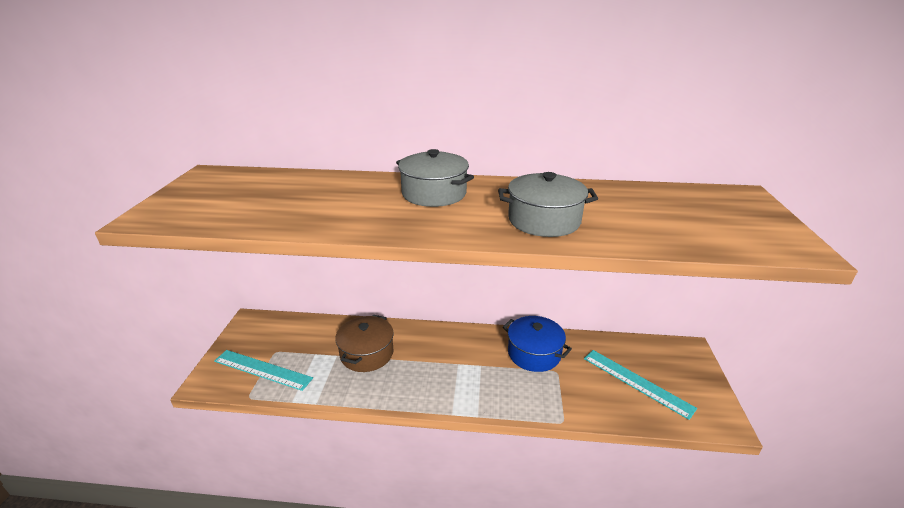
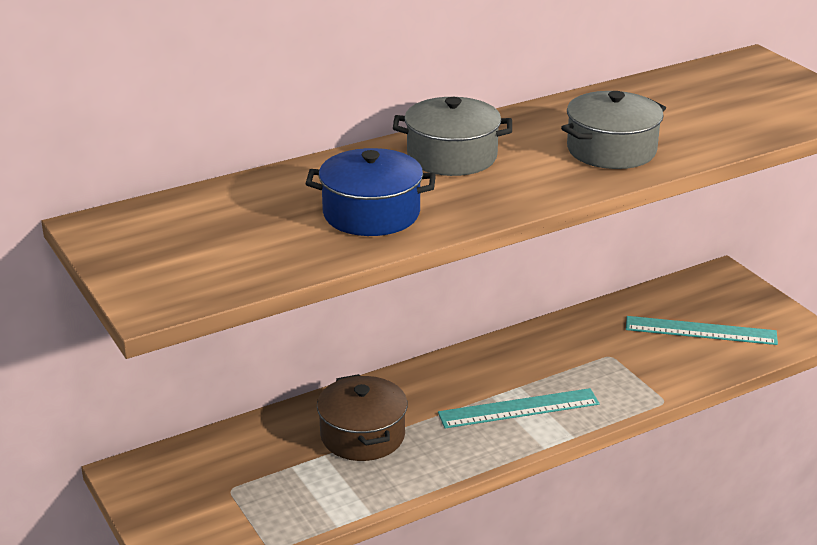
camera: 35 degrees left, 0 degrees up
(262, 370) = (243, 515): turquoise ruler -> turquoise ruler (519, 409)
(534, 353) = (566, 347): blue pot -> blue pot (371, 213)

